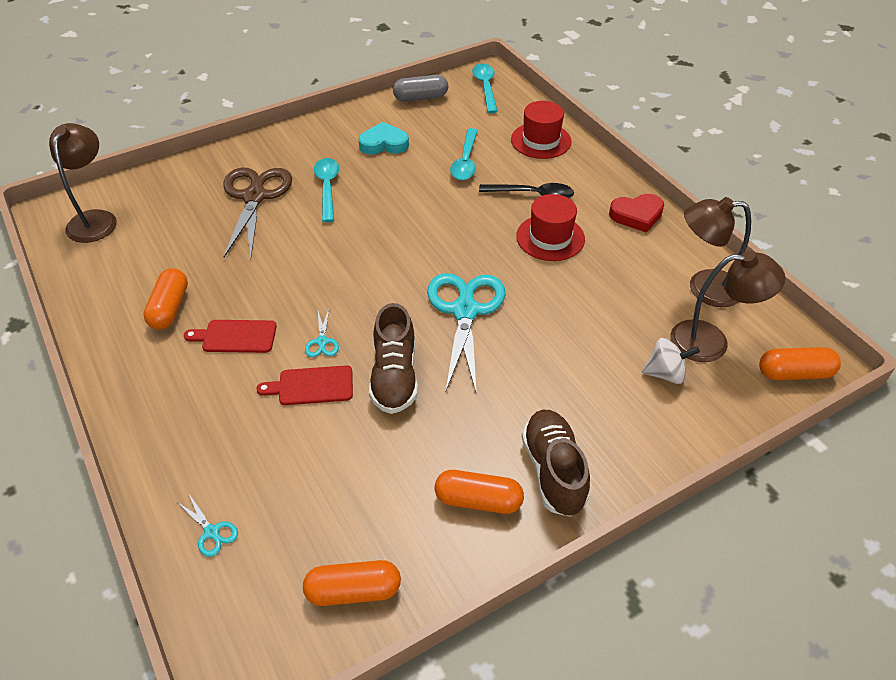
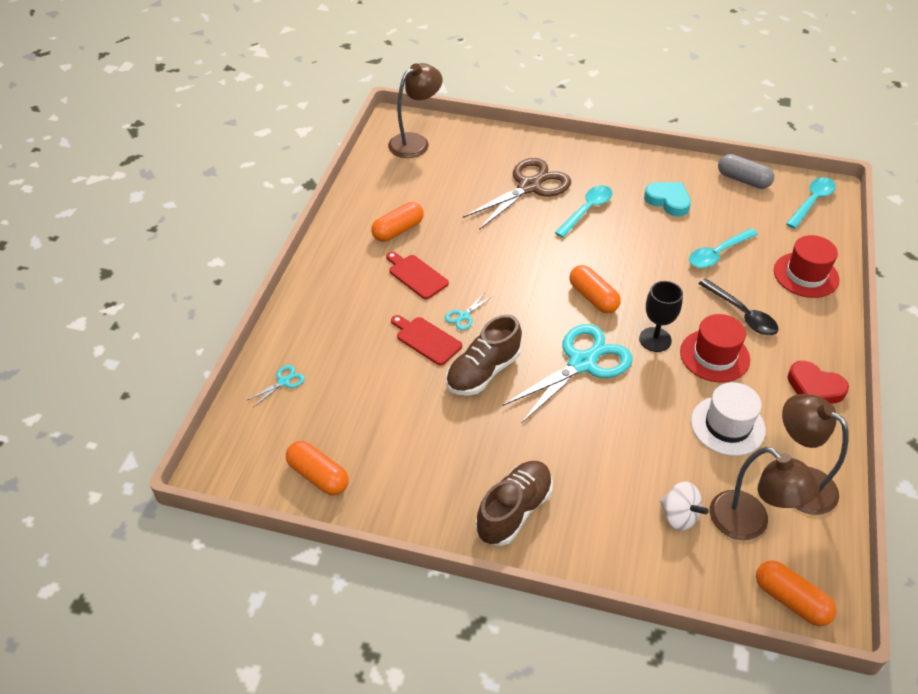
camera: 45 degrees right, 0 degrees up
(212, 532) = (283, 382): turquoise scissors -> turquoise scissors turned 135 degrees counterclockwise
(478, 500) = (445, 488): orange capsule -> orange capsule (593, 298)
(496, 254) = (655, 339): none -> black goblet
(617, 282) = (727, 426): none -> white hat

